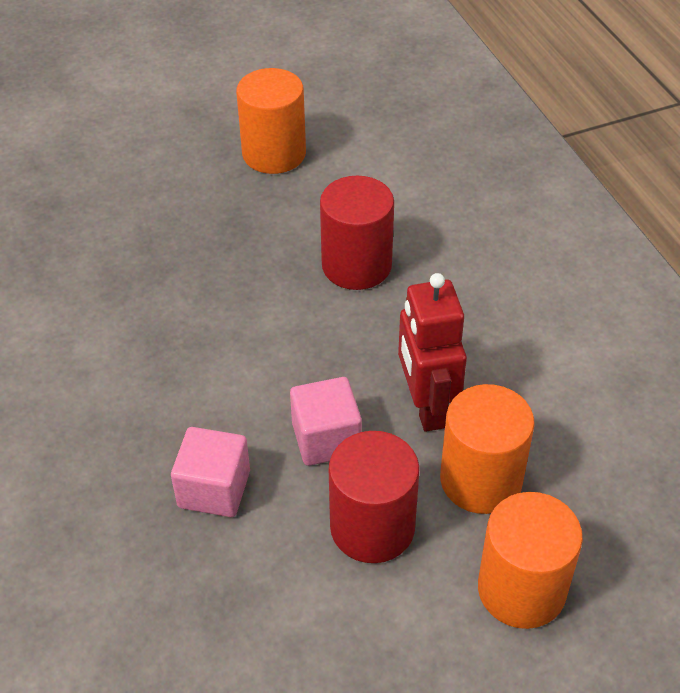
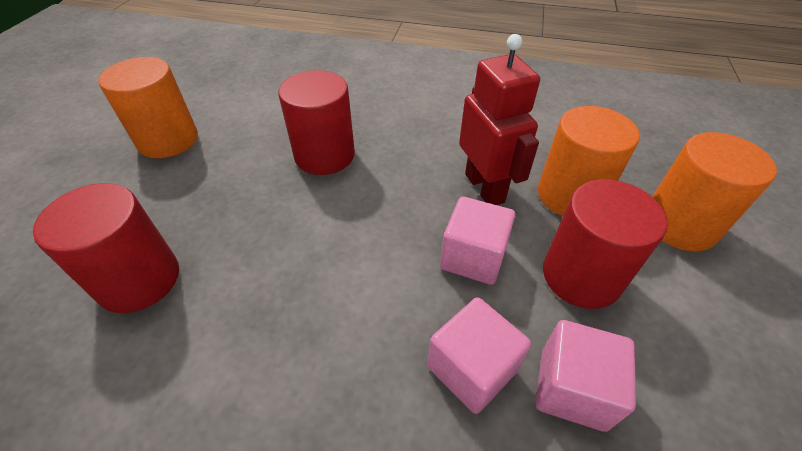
camera: 55 degrees left, 0 degrees up
(132, 253) = (139, 280): none -> red cylinder
(246, 561) = (572, 388): none -> pink cube
(426, 406) = (485, 188): red robot -> red robot turned 135 degrees counterclockwise

